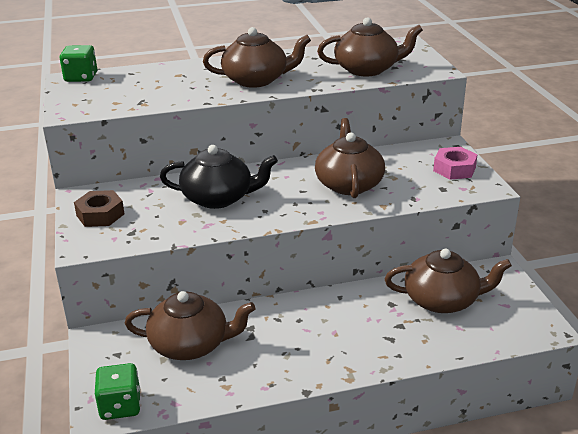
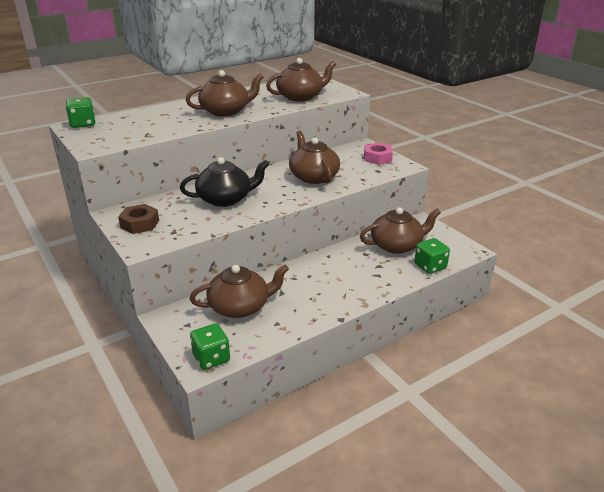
camera: 20 degrees left, 0 degrees up
(472, 342) = (430, 266): none -> green dice

